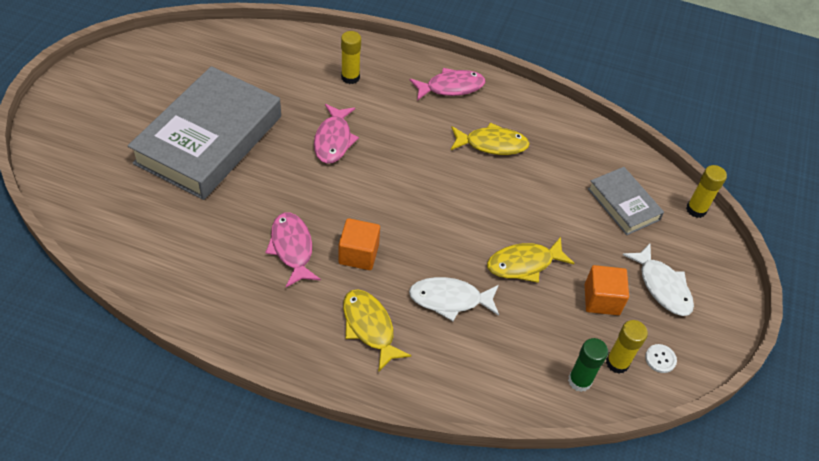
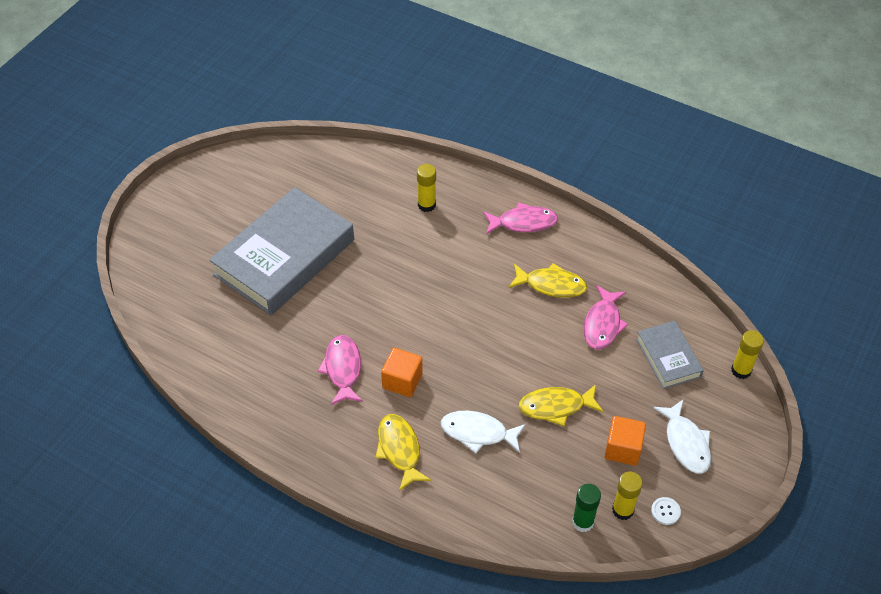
camera: 15 degrees right, 0 degrees up
(333, 140) = (399, 267): pink fish -> pink fish (603, 324)

